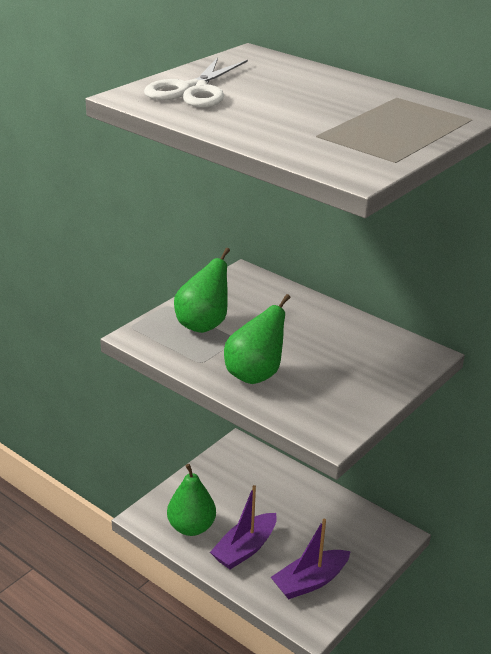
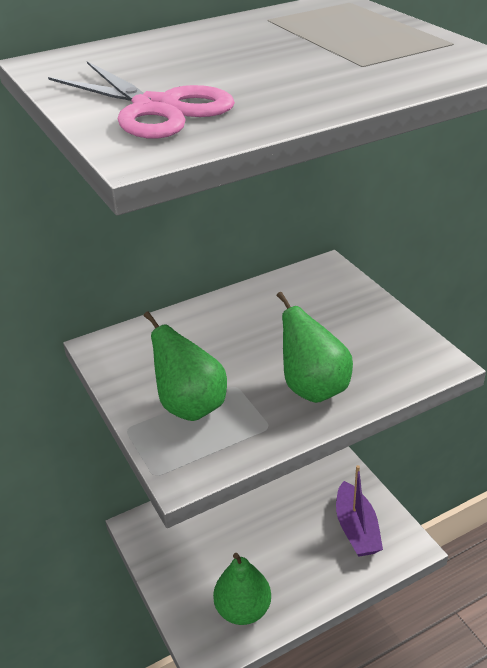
camera: 65 degrees left, 5 degrees up
(193, 90) = (156, 108): white scissors -> pink scissors
(245, 549) = (294, 569): purple boat -> none

